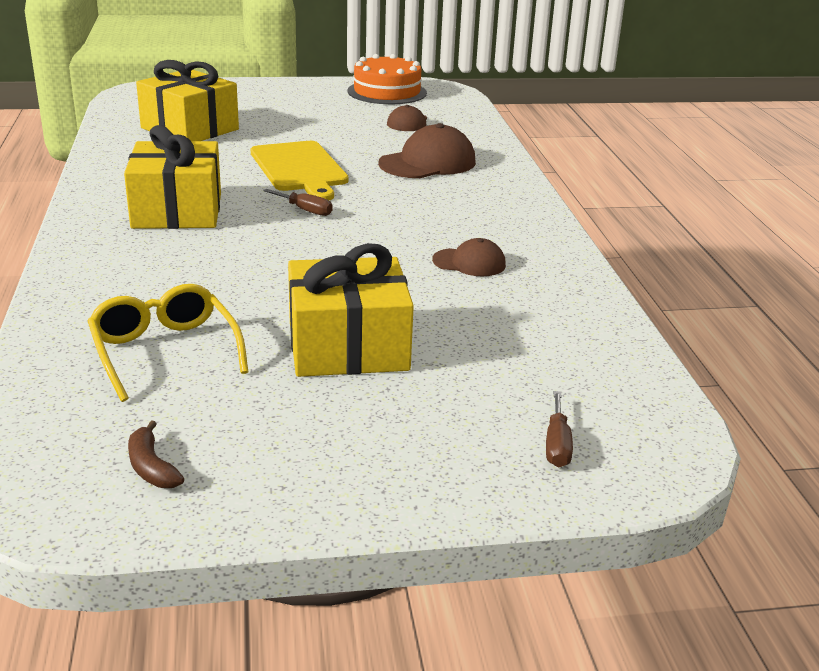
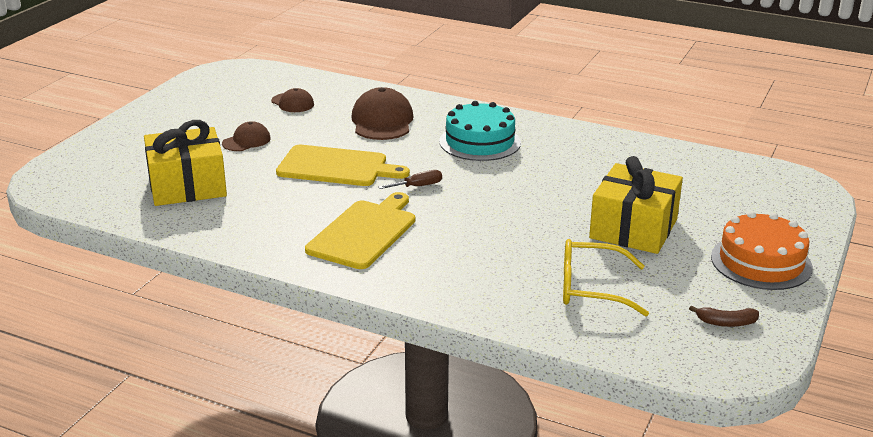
camera: 55 degrees left, 0 degrees up
(177, 211) = (364, 232): yellow gift -> yellow cutting board
(387, 92) = (213, 89): orange cake -> orange cake (761, 262)
(452, 214) = (480, 142): none -> turquoise cake
(469, 263) = (557, 160): brown cap -> brown cap (246, 141)
(557, 445) = (778, 206): brown screwdriver -> none

